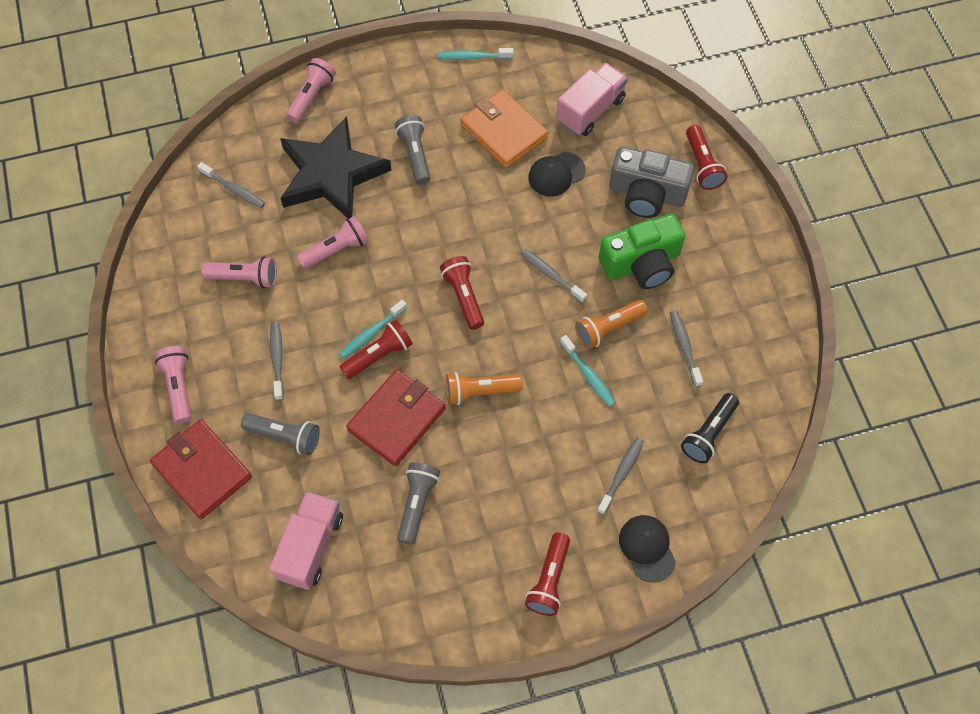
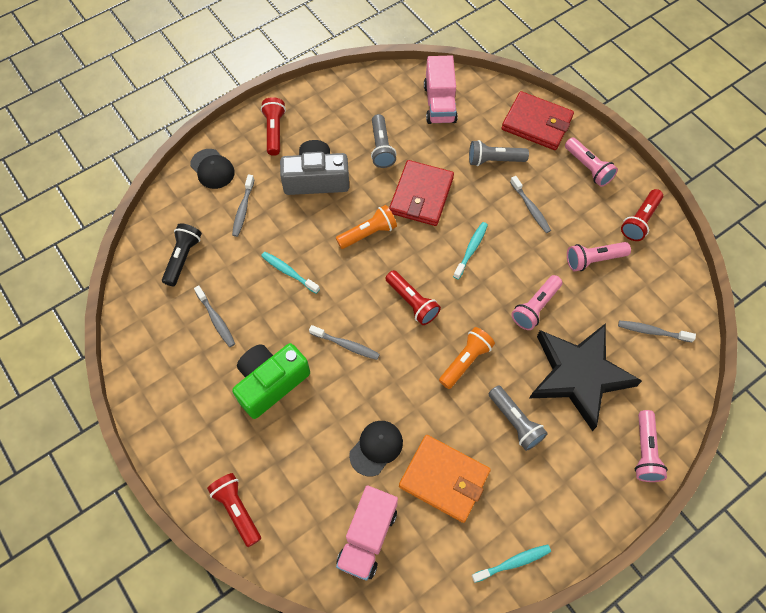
camera: 160 degrees right, 0 degrees up
(379, 355) = (457, 235): red flashlight -> red flashlight (640, 220)
(608, 328) = (283, 314): orange flashlight -> orange flashlight (465, 361)
(646, 194) = (284, 456): grey camera -> grey camera (316, 179)

